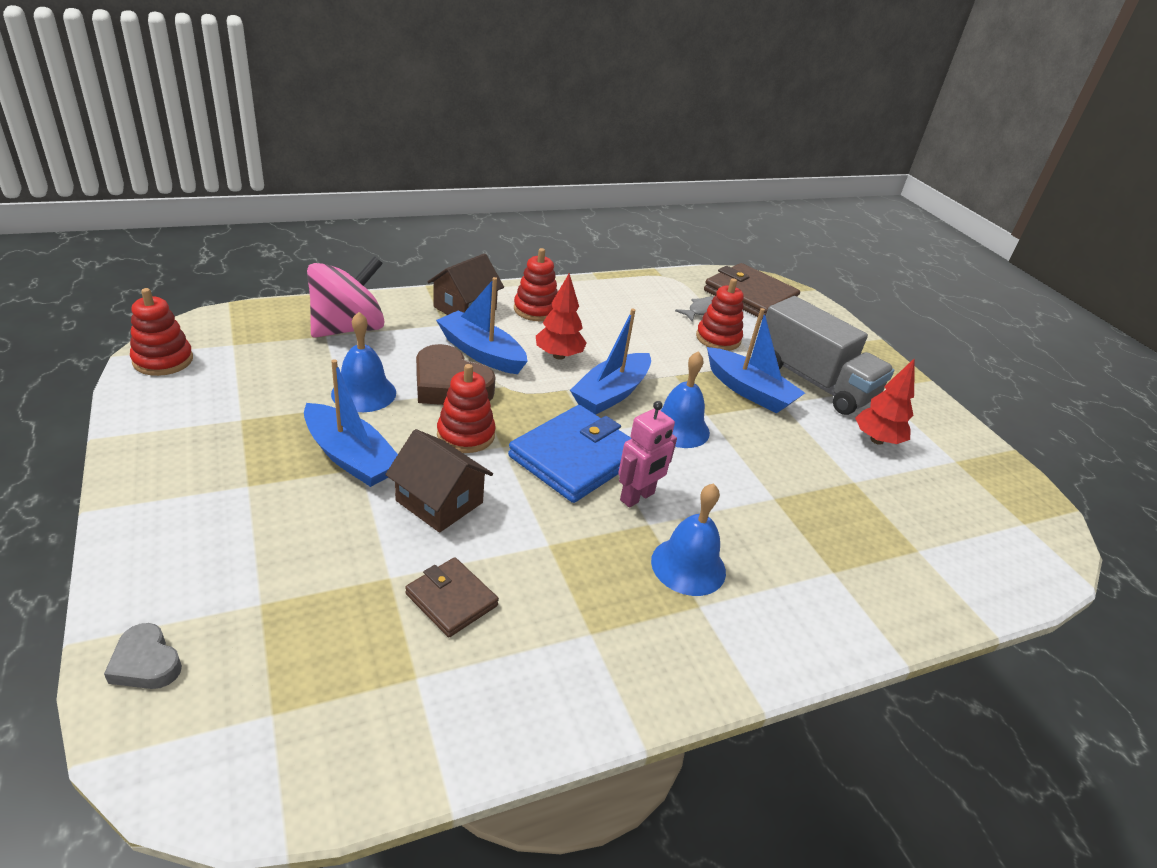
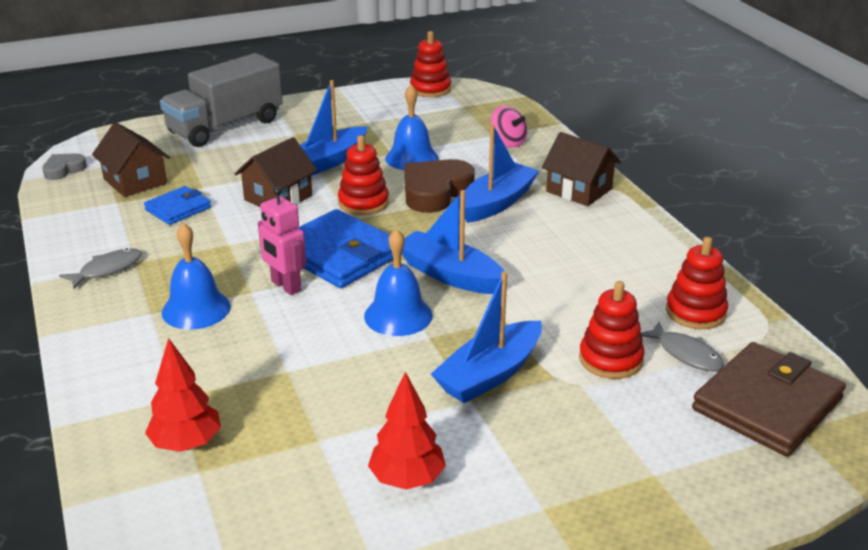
camera: 95 degrees right, 5 degrees down
(146, 663) = (150, 131): grey heart -> grey heart (64, 170)
(348, 329) = (508, 142): pink spinning top -> pink spinning top, size x0.54
(349, 662) = (135, 181): none -> brown house
(451, 600) = (178, 208): brown wallet -> blue wallet
(536, 310) = (602, 229): red stacking toy -> red stacking toy (695, 312)
(559, 356) = (511, 244): red tree -> red tree (186, 444)
(611, 662) = (107, 270): none -> grey fish
(813, 382) = (535, 439): grey truck -> grey truck (225, 126)

